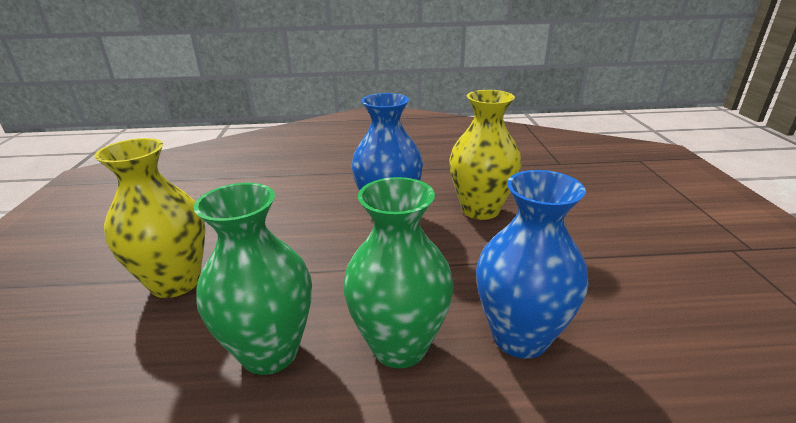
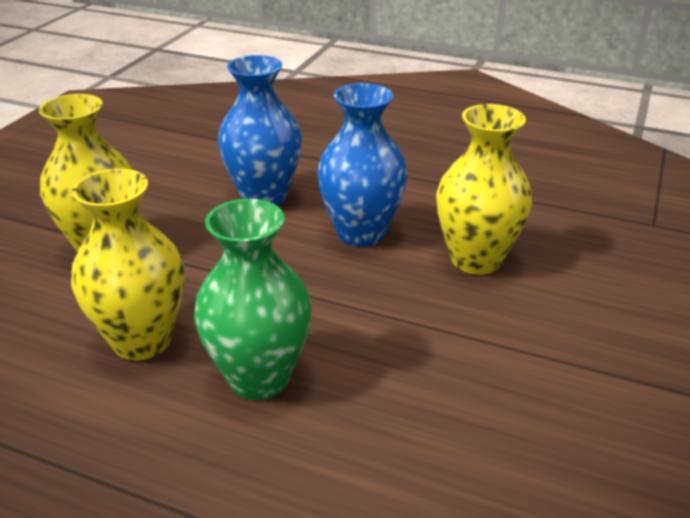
camera: 25 degrees right, 5 degrees up
(270, 352) = (142, 340): green vase -> yellow vase
(520, 337) = (386, 414): blue vase -> blue vase (264, 197)

